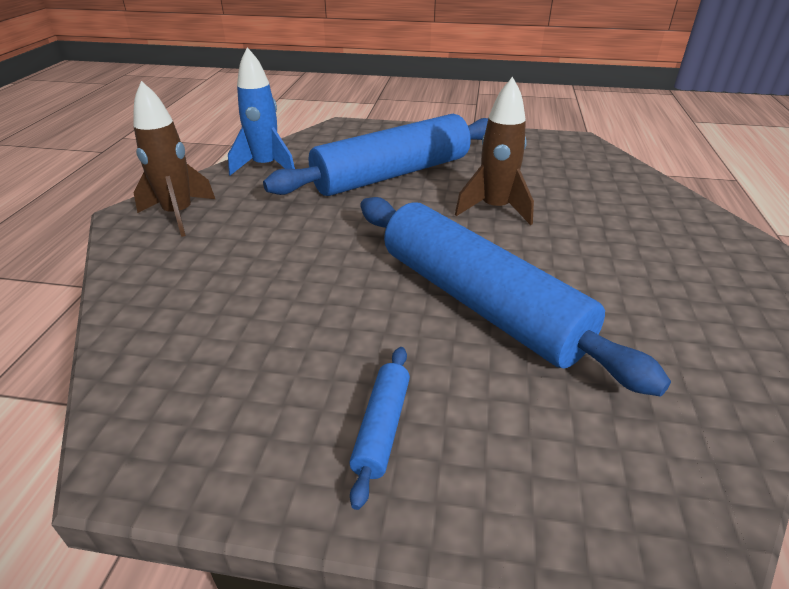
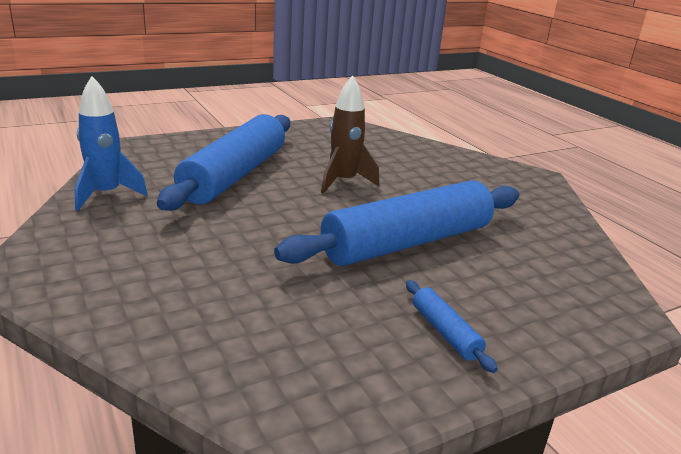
camera: 40 degrees left, 10 degrees down
(179, 215) = (75, 256): brown rocket -> none
(479, 302) = (408, 243): blue rolling pin -> blue rolling pin turned 45 degrees counterclockwise

